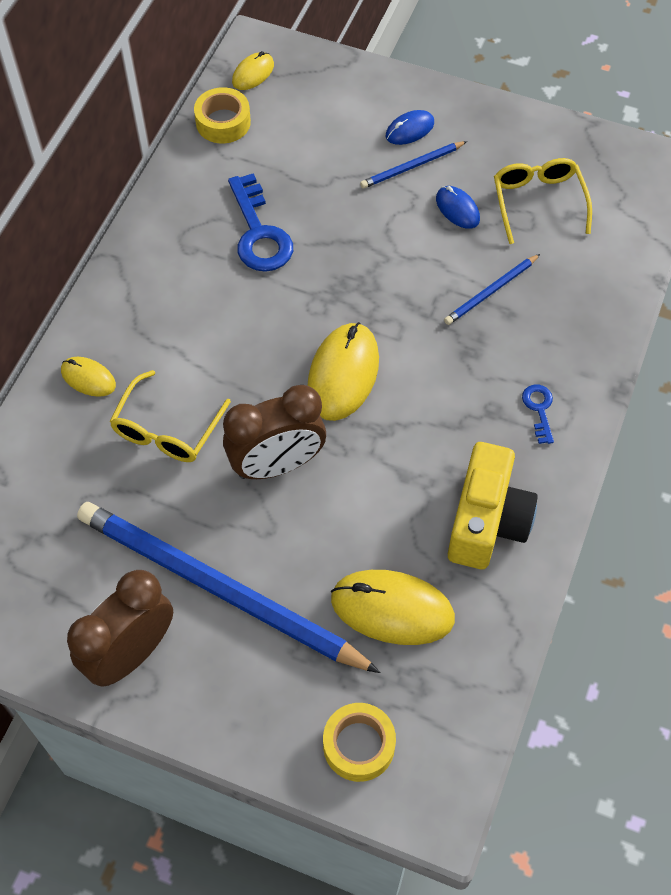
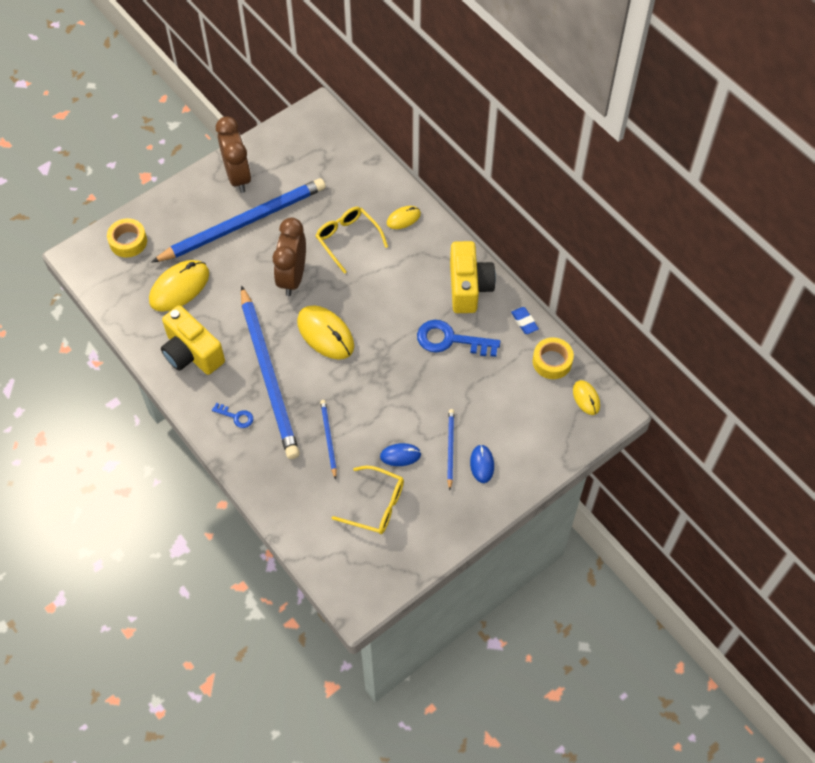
camera: 120 degrees right, 0 degrees up
(163, 250) = (468, 287): none -> yellow camera
(181, 171) = (524, 322): none -> blue eraser
(452, 406) = (269, 375): none -> blue pencil

